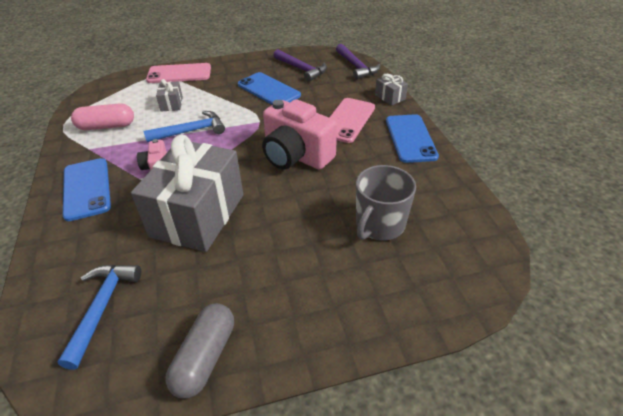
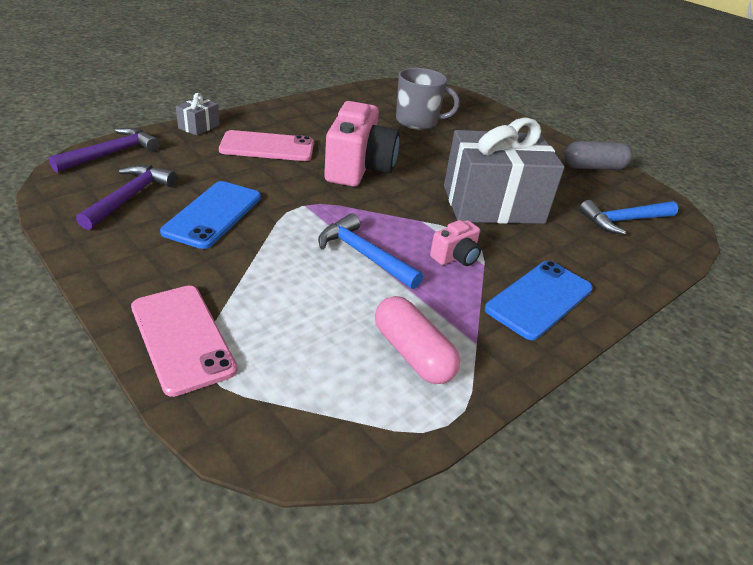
camera: 120 degrees left, 5 degrees down
(171, 104) = (303, 302): grey gift -> none
(410, 138) = (283, 113): blue phone -> none

